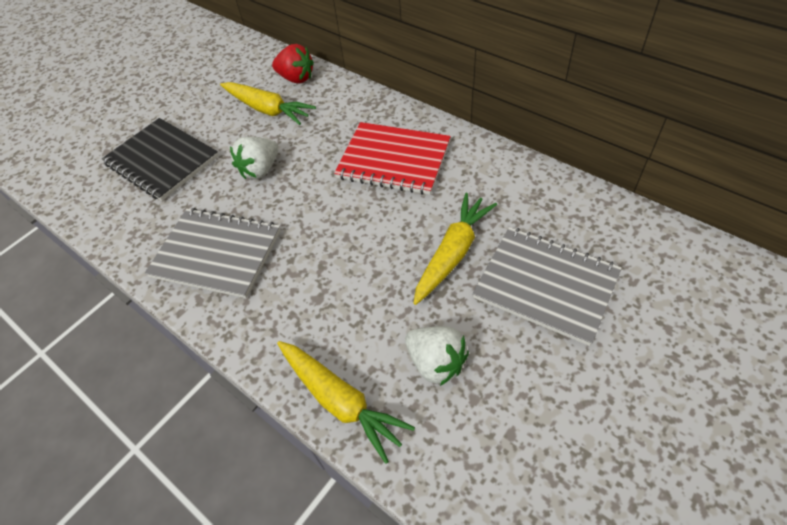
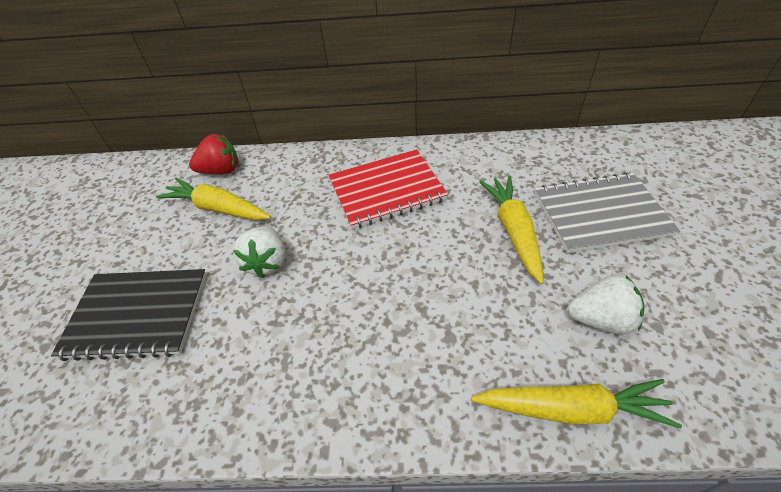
camera: 40 degrees left, 5 degrees down
(217, 253) = (303, 365): grey notebook -> none
(267, 109) = (218, 208): yellow carrot -> yellow carrot turned 150 degrees counterclockwise

